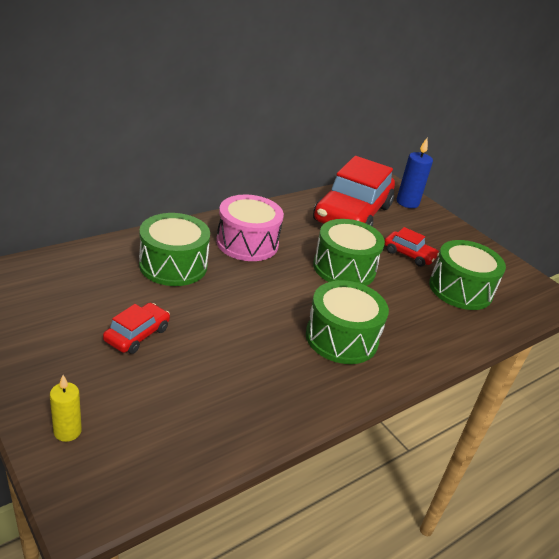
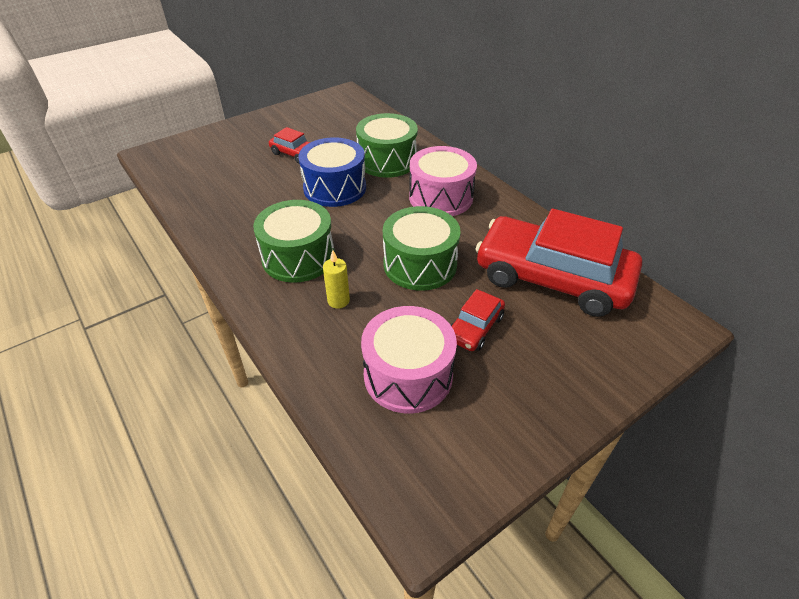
camera: 95 degrees right, 10 degrees up
(67, 431) = (206, 141): yellow candle -> yellow candle (338, 301)
(222, 306) = (335, 188): none -> blue drum
(407, 203) = (631, 344): blue candle -> none
(460, 289) = (408, 375): green drum -> pink drum

